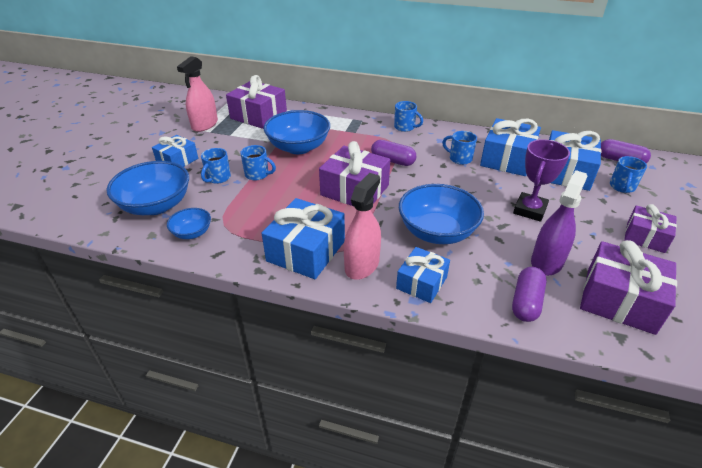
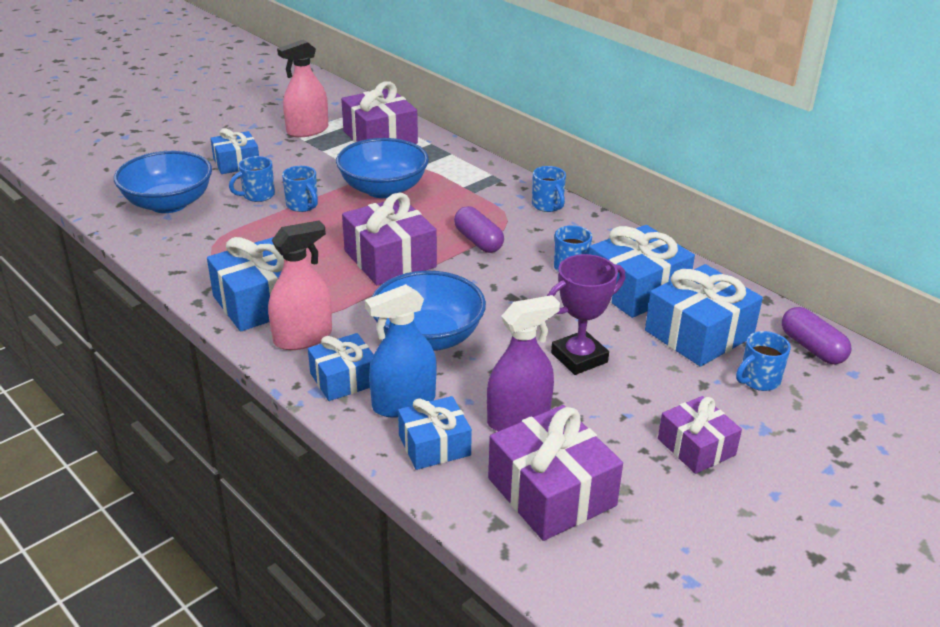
camera: 30 degrees right, 5 degrees down
(192, 233) = (174, 243): blue bowl -> none
(475, 282) = (404, 403): none -> blue spray bottle
(526, 302) = (434, 445): purple capsule -> blue gift

